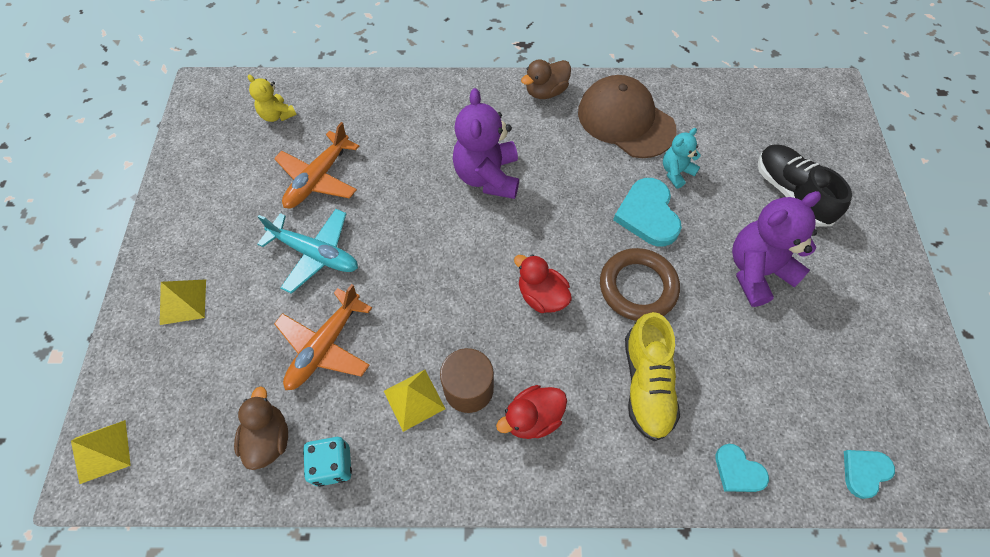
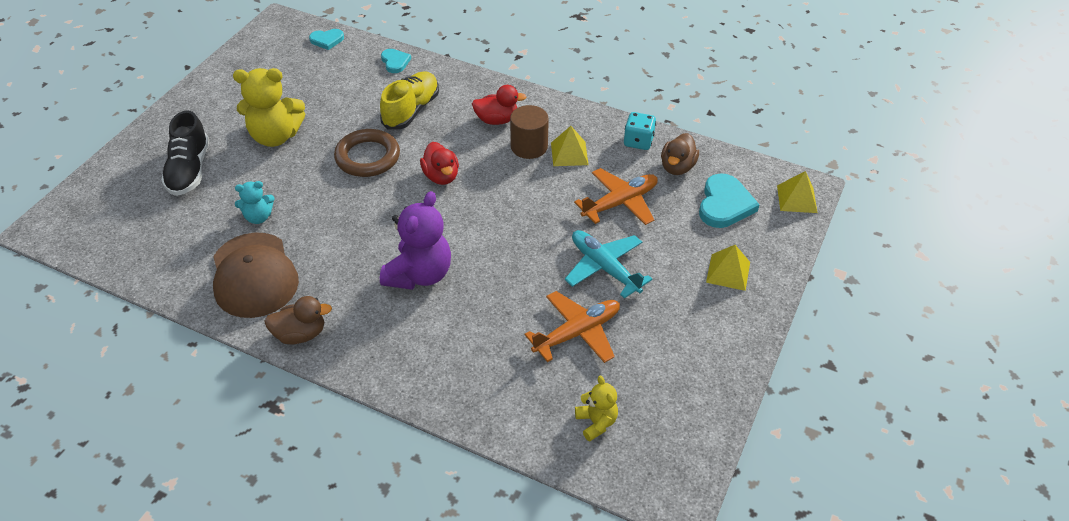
camera: 155 degrees left, 15 degrees down
(648, 215) = (314, 196): turquoise heart -> turquoise heart (724, 204)
(757, 271) = (275, 136): purple teddy bear -> yellow teddy bear

